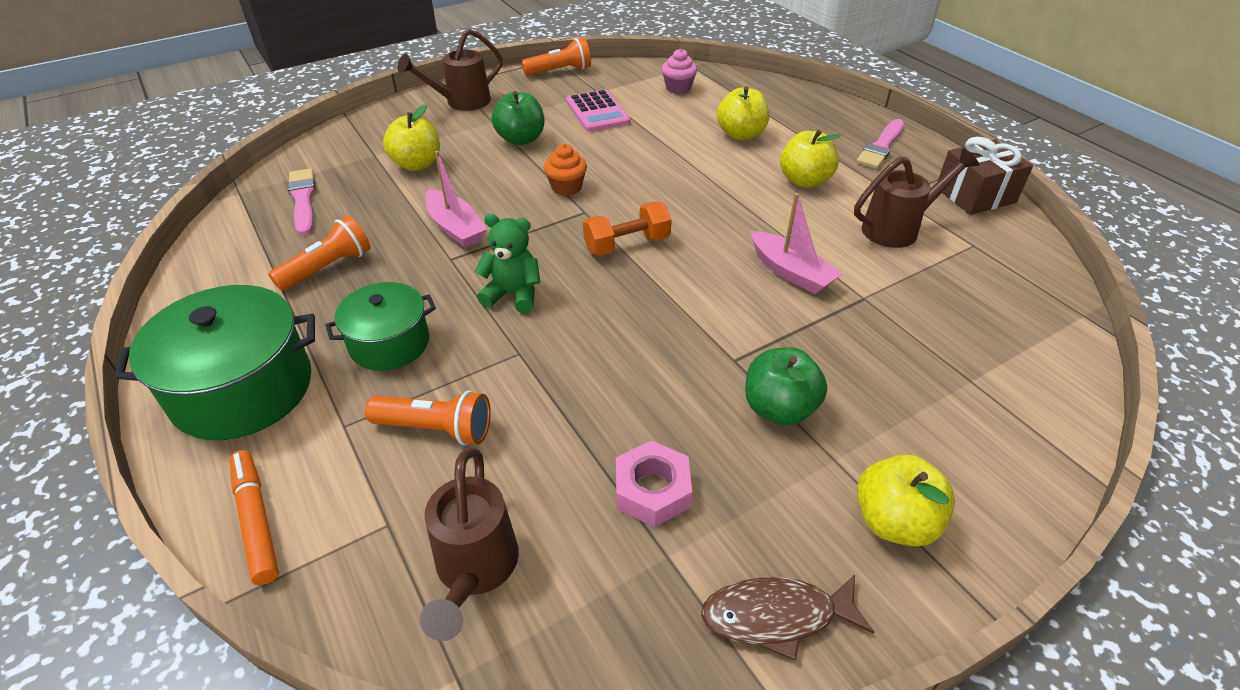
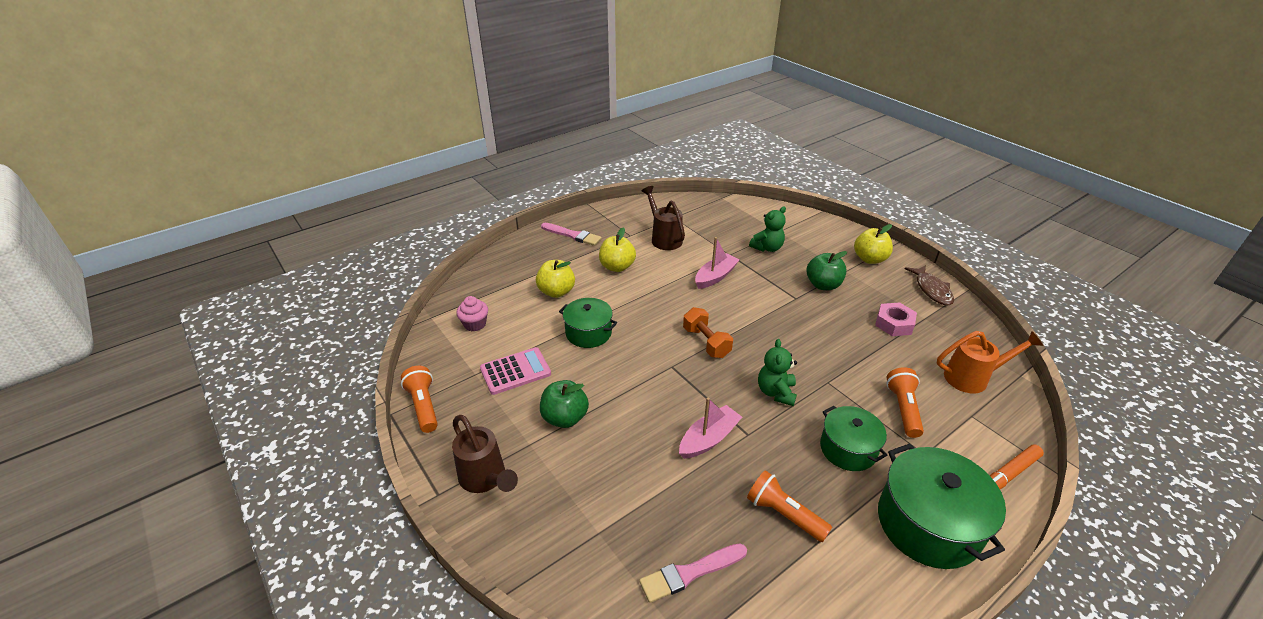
camera: 95 degrees left, 5 degrees down
(417, 164) = (614, 489): yellow apple -> none
(475, 570) = (972, 378): brown watering can -> orange watering can
(566, 187) = (640, 379): orange cupcake -> none
(656, 155) = (588, 333): none -> green pot
(898, 351) = (767, 248): none -> green teddy bear
(975, 195) = (625, 210): brown gift -> none

